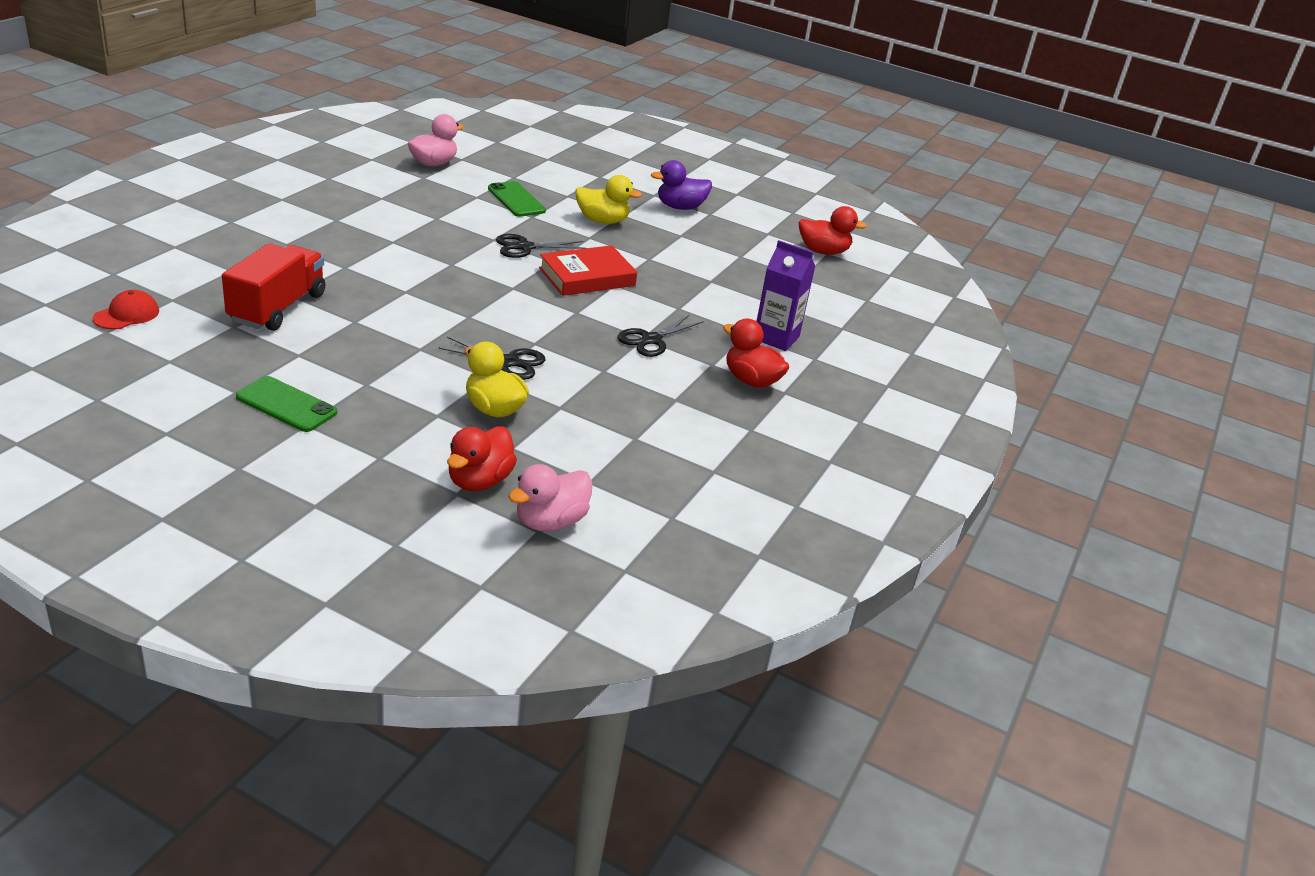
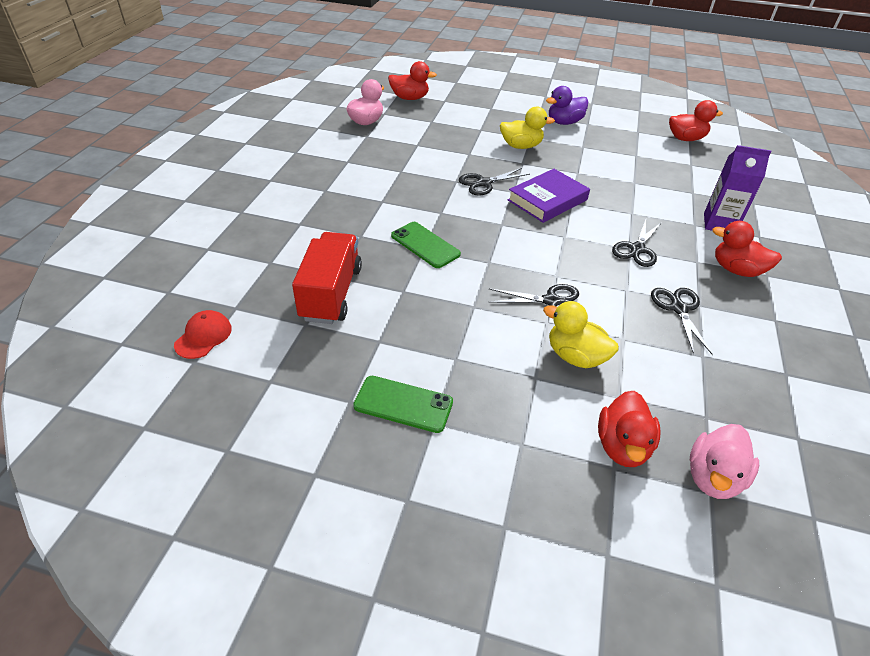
camera: 10 degrees left, 10 degrees up
(506, 149) = (410, 98): none -> red duck
(516, 200) = (447, 141): green phone -> green phone (425, 245)
(587, 277) = (547, 200): red book -> purple book
(647, 397) = (679, 308): none -> black scissors

